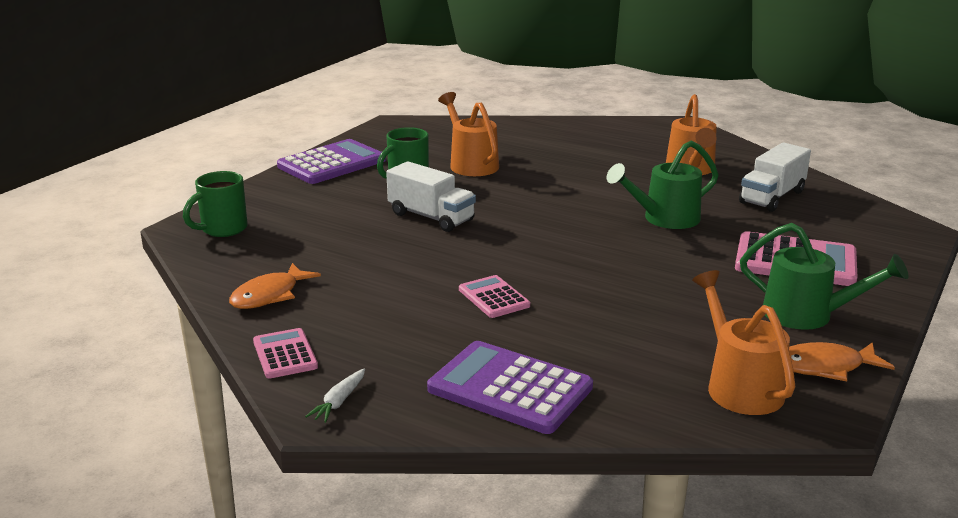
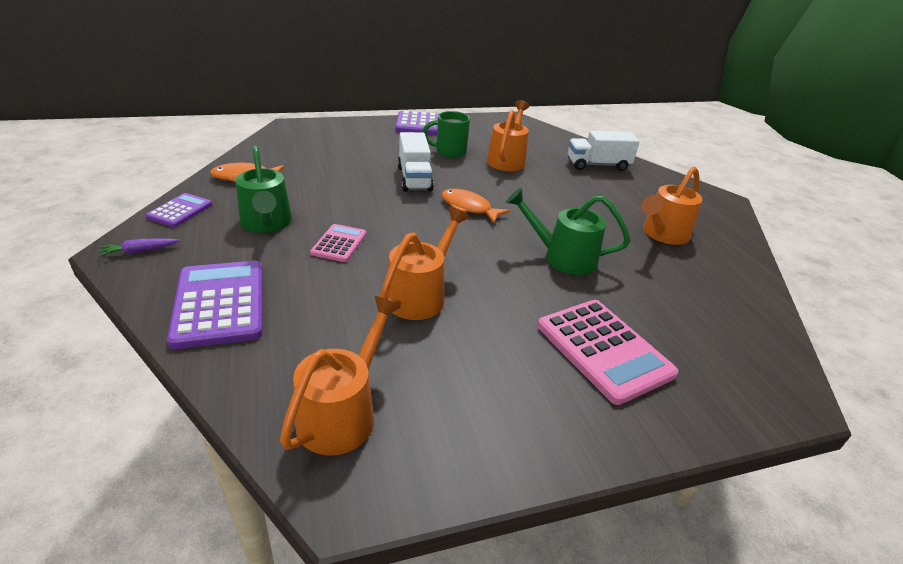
camera: 40 degrees right, 10 degrees up
(223, 229) = (304, 134): green mug -> none
(285, 354) = (180, 211): pink calculator -> purple calculator
(339, 402) = (139, 251): white carrot -> purple carrot
(631, 295) = (421, 294): none -> orange watering can
(772, 197) = (692, 289): white truck -> white truck (597, 165)
(808, 315) = (518, 400): green watering can -> green watering can (267, 224)
(825, 367) = (437, 452): orange fish -> orange fish (468, 208)

